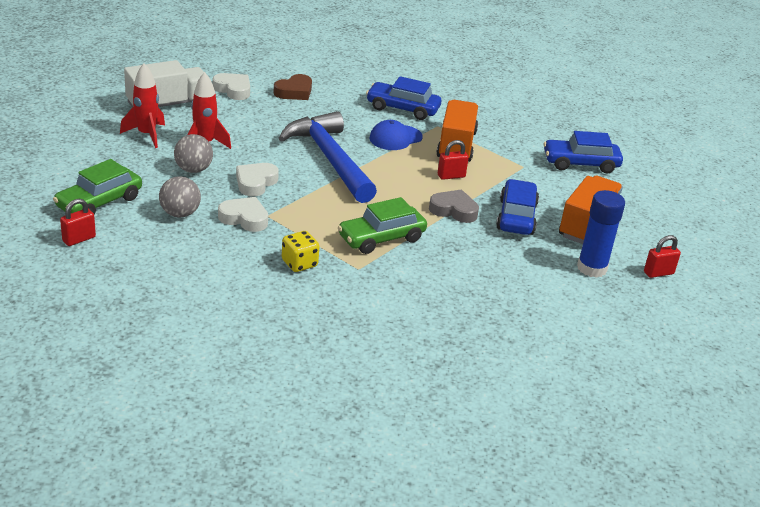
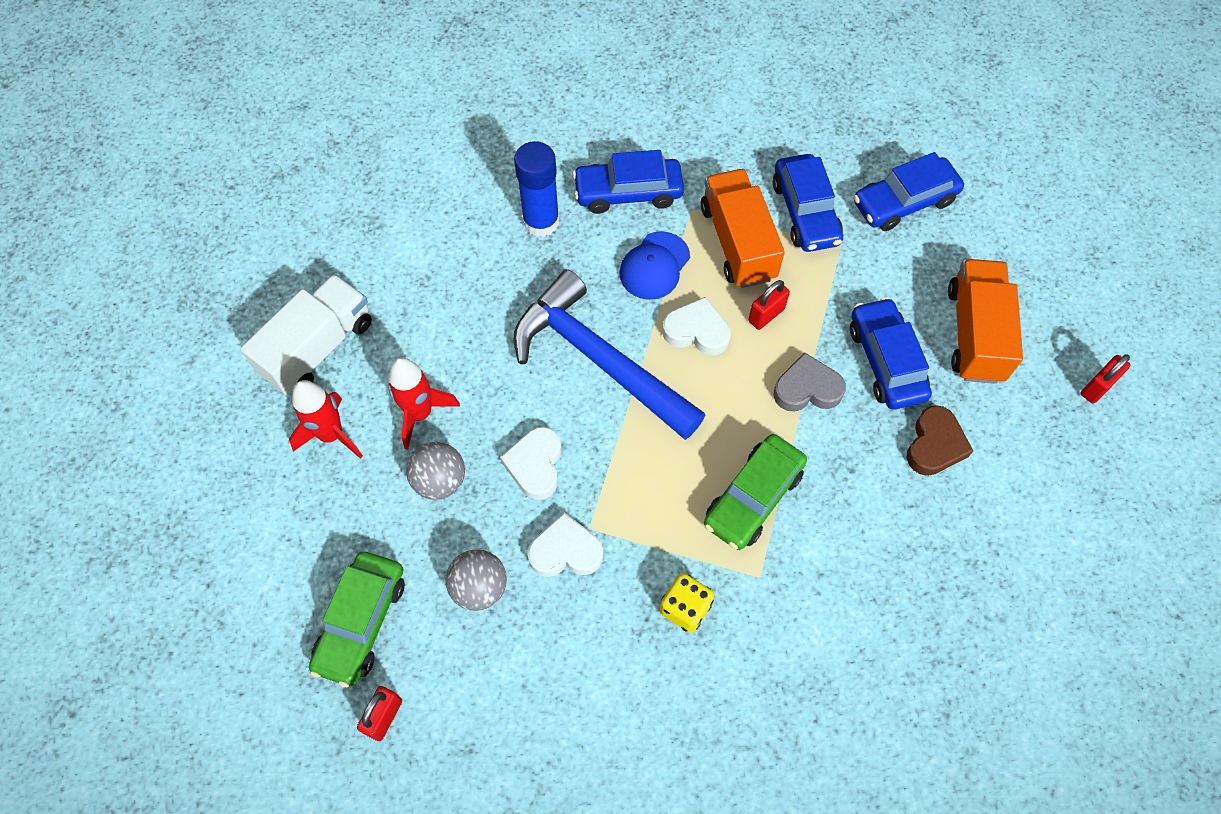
camera: 20 degrees left, 30 degrees up
(233, 90) = (384, 265): white heart -> white heart (696, 331)
(294, 92) = (468, 227): brown heart -> brown heart (934, 445)
(510, 148) = (805, 212): none -> blue car
(591, 268) = (1020, 420): blue glue stick -> blue glue stick (541, 221)

